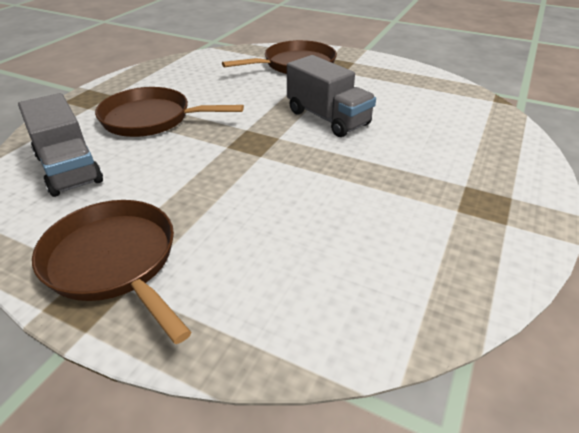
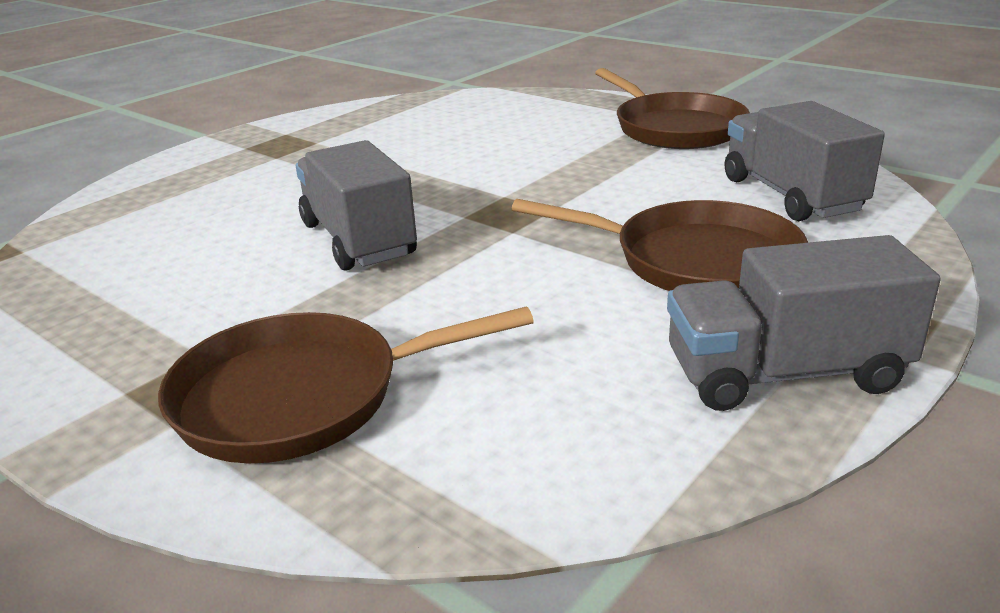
camera: 165 degrees left, 10 degrees down
(137, 81) = (785, 374): none -> grey truck

